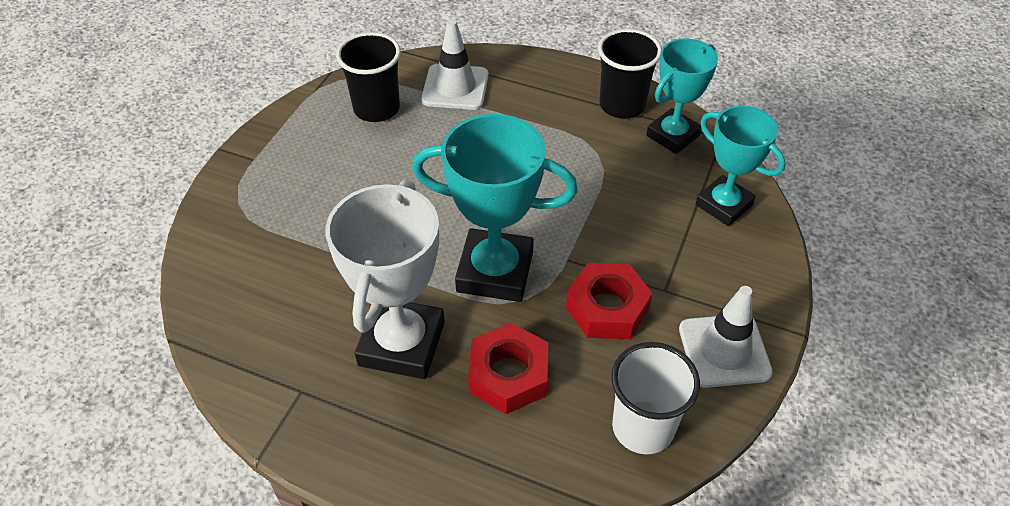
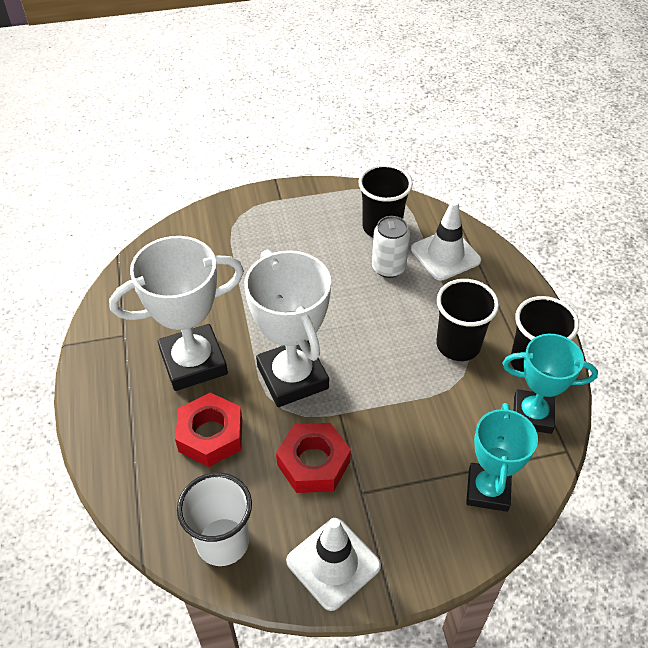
camera: 55 degrees right, 0 degrees up
(431, 132) = (388, 268): none -> white can
(495, 271) = (292, 377): turquoise trophy -> white trophy
(563, 138) = (458, 345): none -> black cup

